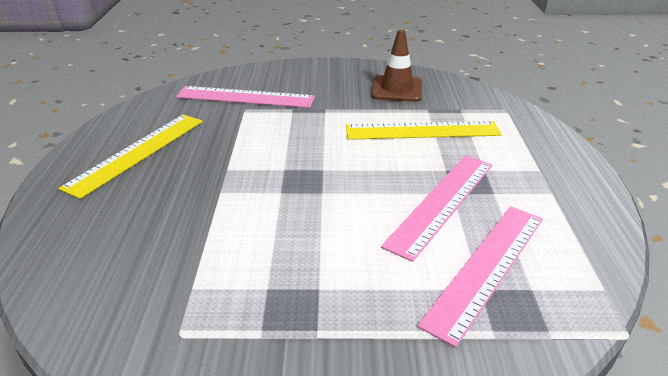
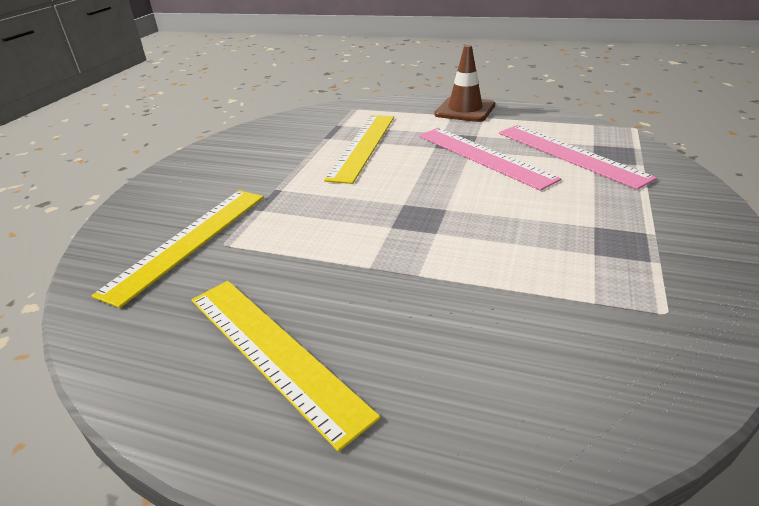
camera: 70 degrees left, 0 degrees up
(245, 97) = (188, 241): pink ruler -> yellow ruler
(397, 89) = (269, 145): brown traffic cone -> brown traffic cone (465, 110)

